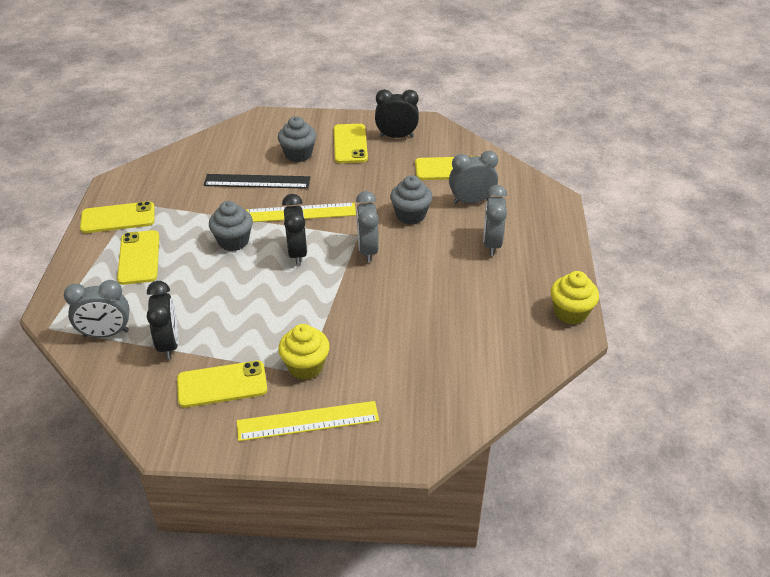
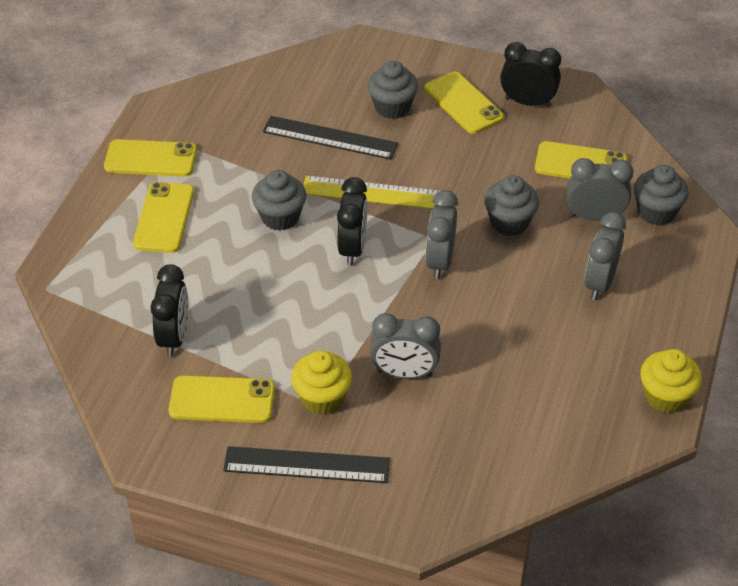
camera: 15 degrees right, 5 degrees up
(106, 334) = (107, 309): grey clock -> grey clock (404, 373)
(308, 421) = (306, 465): yellow ruler -> black ruler
(350, 144) = (463, 103): yellow phone -> yellow phone turned 45 degrees counterclockwise
(514, 190) = (656, 212): none -> grey cupcake

